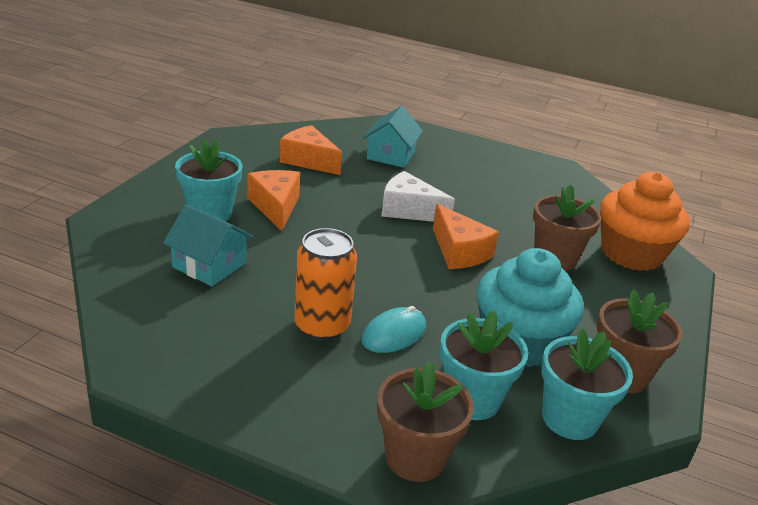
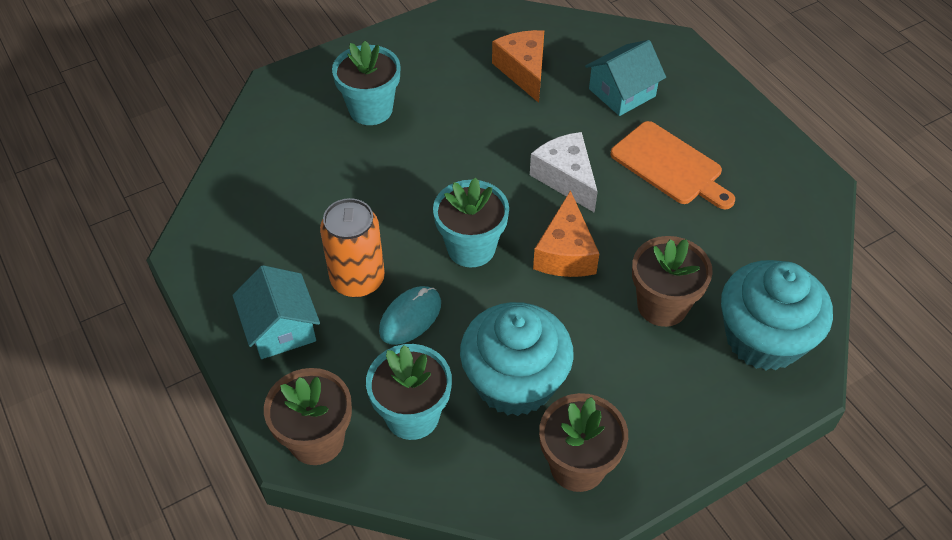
camera: 40 degrees right, 20 degrees up
(209, 265) = (321, 172): turquoise house -> turquoise house (281, 328)
(275, 207) = (436, 123): orange cheese -> none
(394, 334) = (410, 317): turquoise mouse -> turquoise mouse turned 45 degrees counterclockwise
(467, 184) = (670, 166): none -> orange cutting board
(570, 418) = (478, 479): turquoise flower pot -> turquoise flower pot (471, 248)
(631, 253) = (763, 338): orange cupcake -> turquoise cupcake

